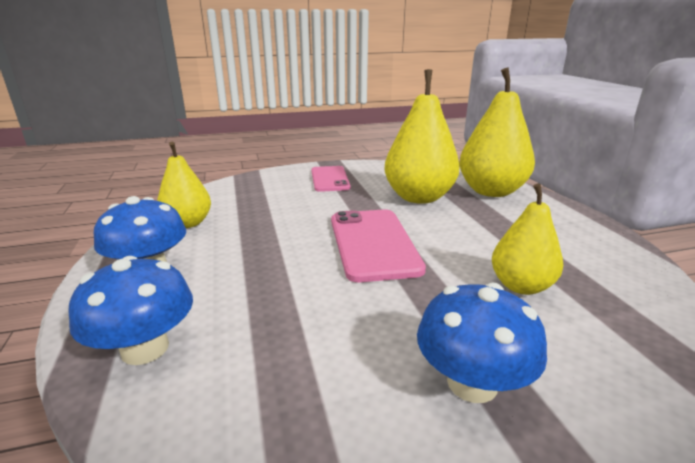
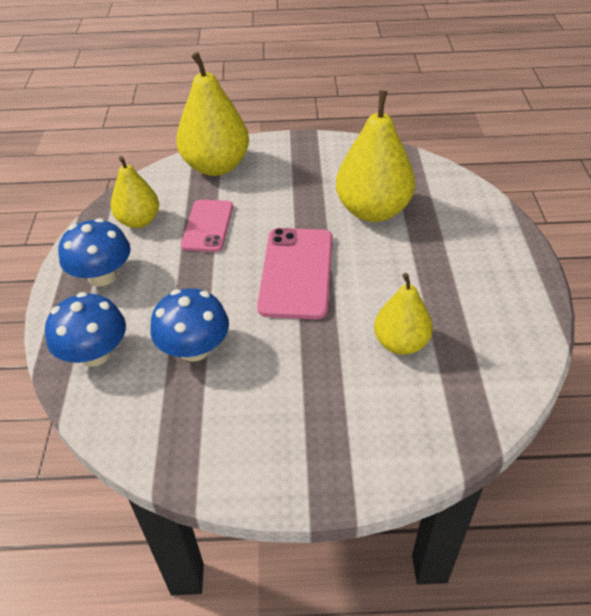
camera: 15 degrees right, 20 degrees up
(330, 179) = (292, 167): pink phone -> pink phone (208, 226)
(472, 383) = (307, 421): blue mushroom -> blue mushroom (194, 349)
(491, 191) = (458, 210): yellow pear -> yellow pear (216, 166)

